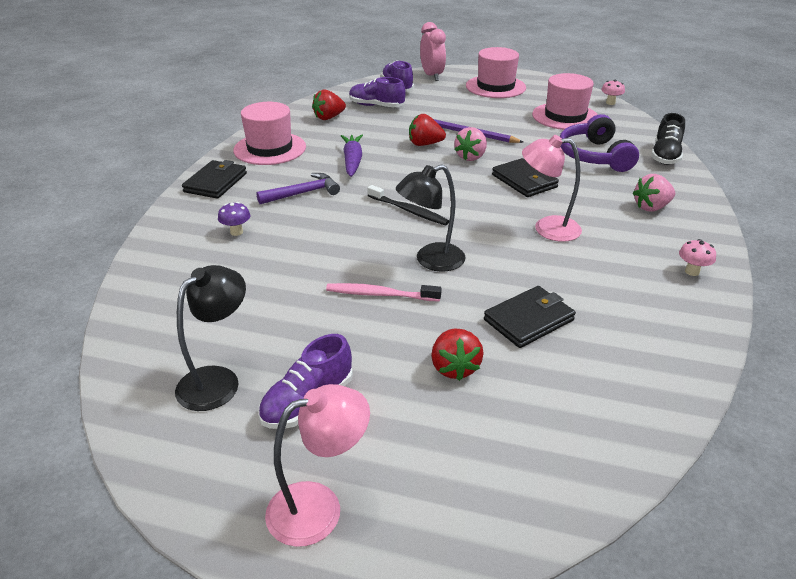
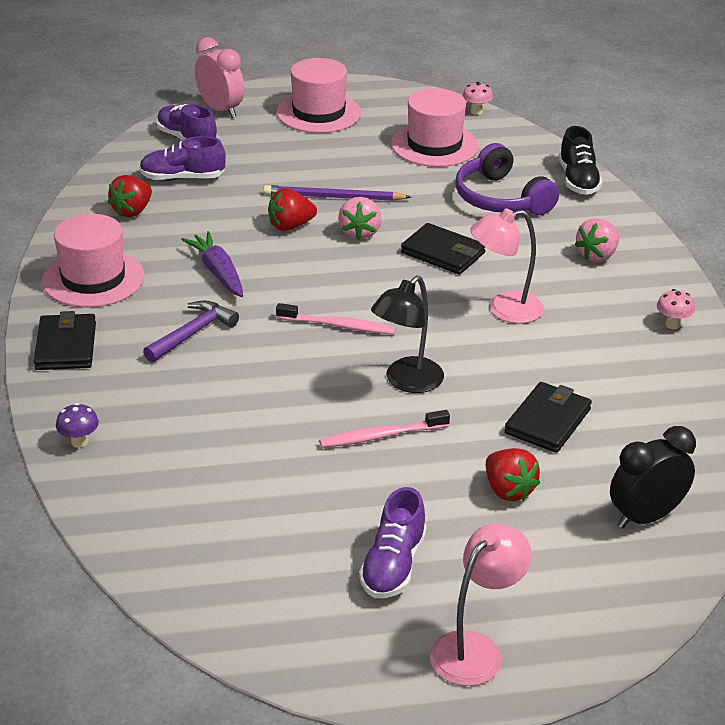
camera: 25 degrees left, 0 degrees up
(218, 380) = (286, 574): black lamp -> none
(236, 232) = (155, 406): purple mushroom -> purple mushroom (79, 442)
(409, 211) = (338, 326): black toothbrush -> pink toothbrush
(570, 431) = (645, 517): none -> black clock

